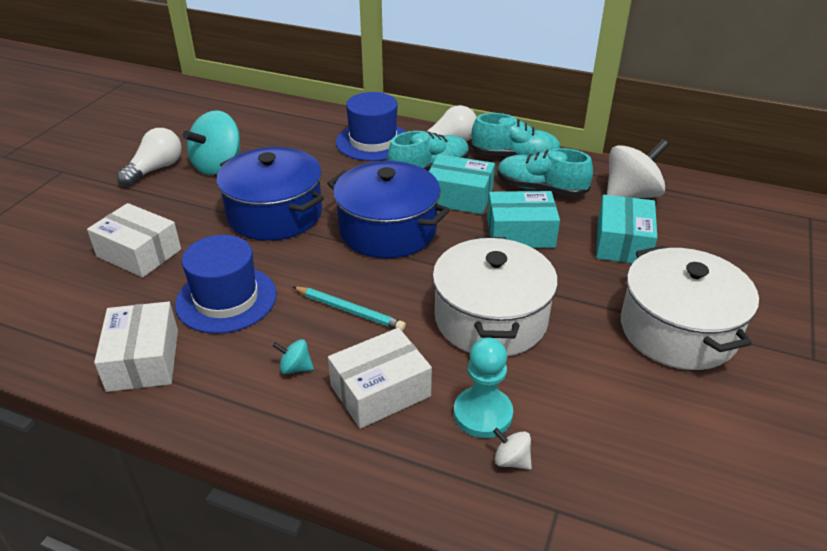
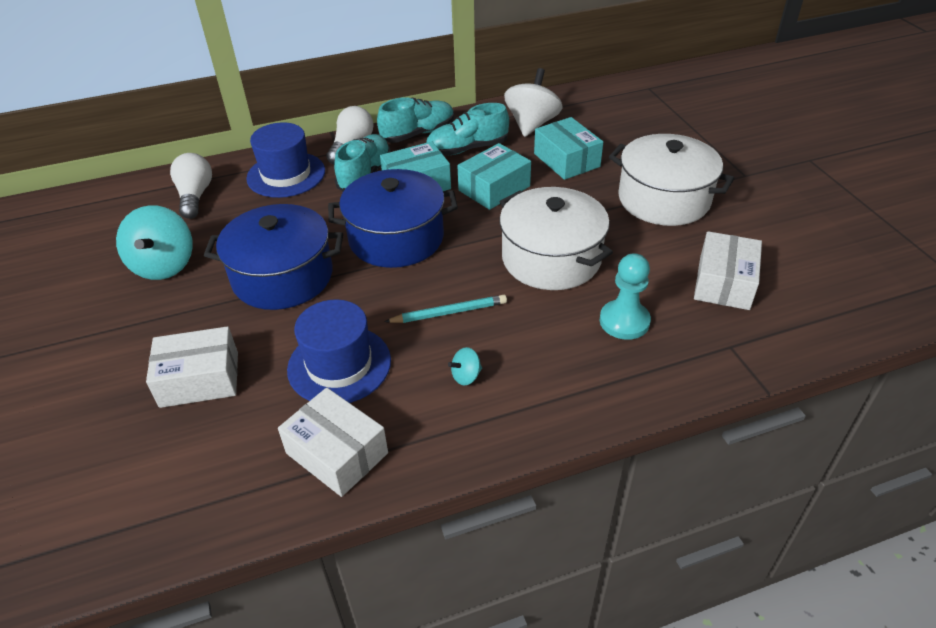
camera: 40 degrees left, 5 degrees up
(156, 169) = (100, 302): white light bulb -> white light bulb (195, 196)
(380, 391) = (545, 351): white box -> white box (724, 283)
(511, 460) = (674, 337): white spinning top -> none

